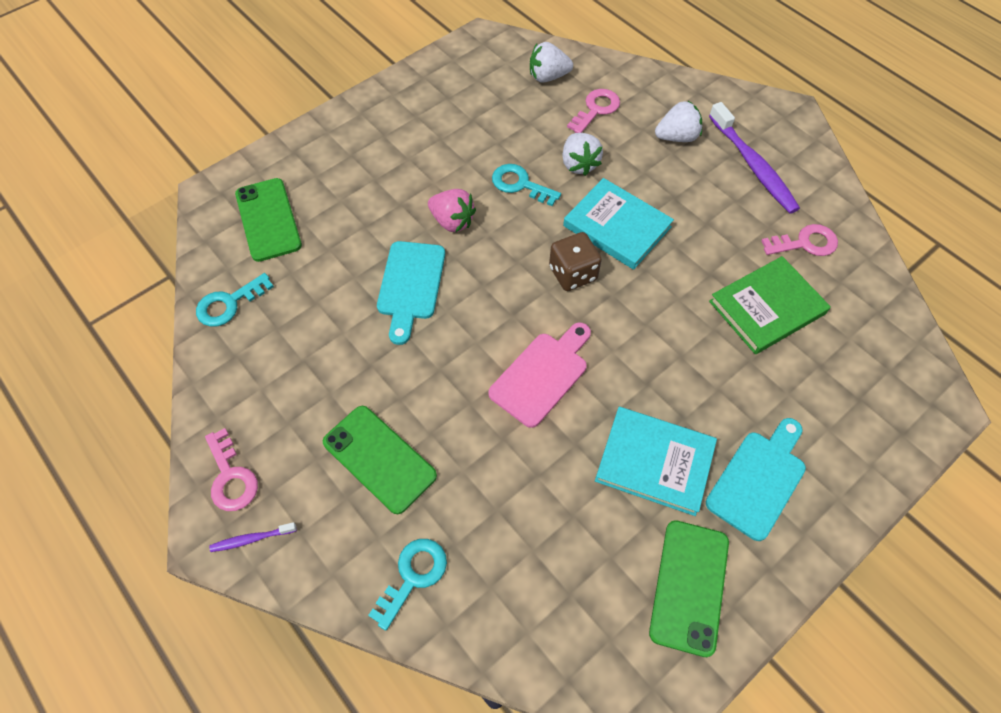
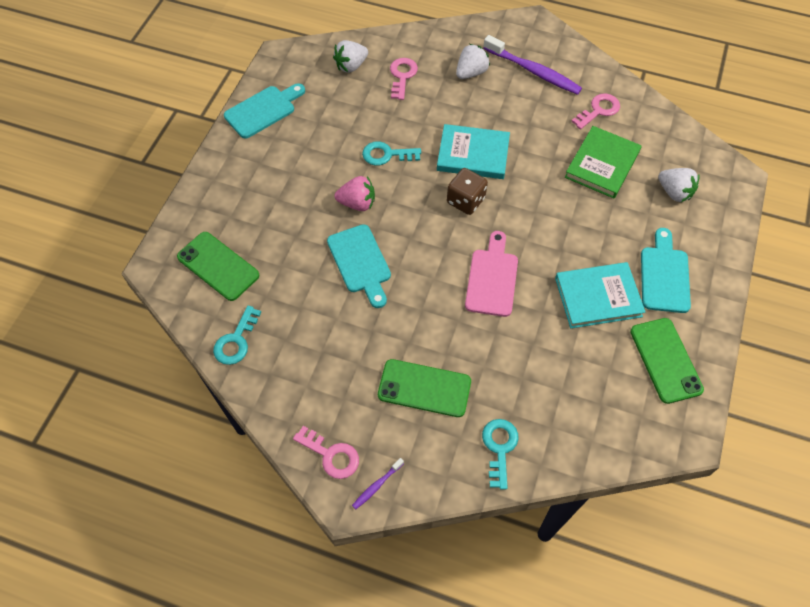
camera: 30 degrees left, 0 degrees up
(425, 85) = (263, 110): none -> turquoise cutting board
(579, 164) = (417, 122): white strawberry -> white strawberry (674, 192)

